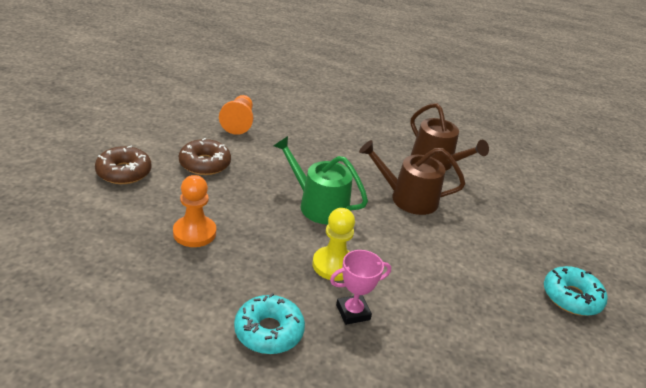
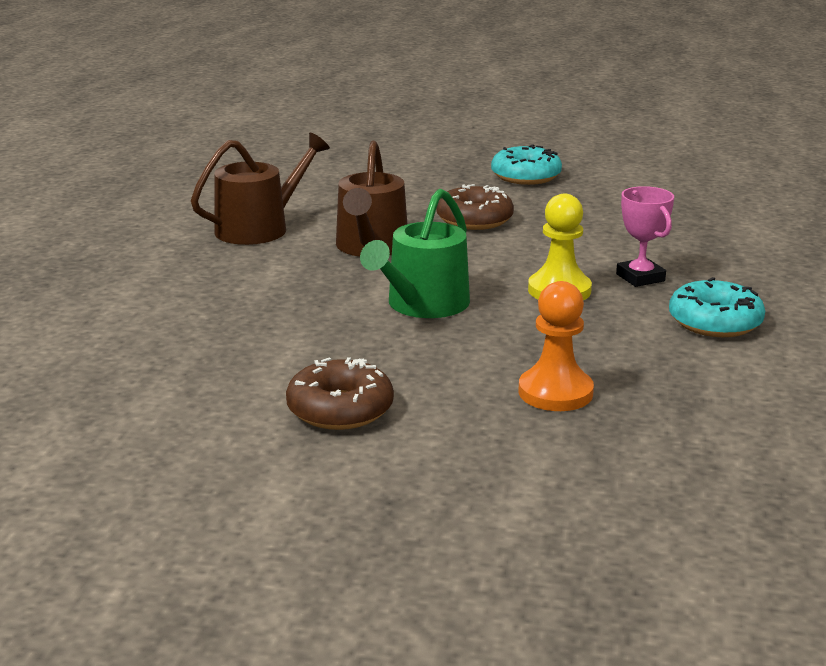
camera: 90 degrees left, 10 degrees down
(124, 172) = (409, 491): brown donut -> brown donut (474, 220)
(239, 123) = (161, 392): orange pawn -> none

